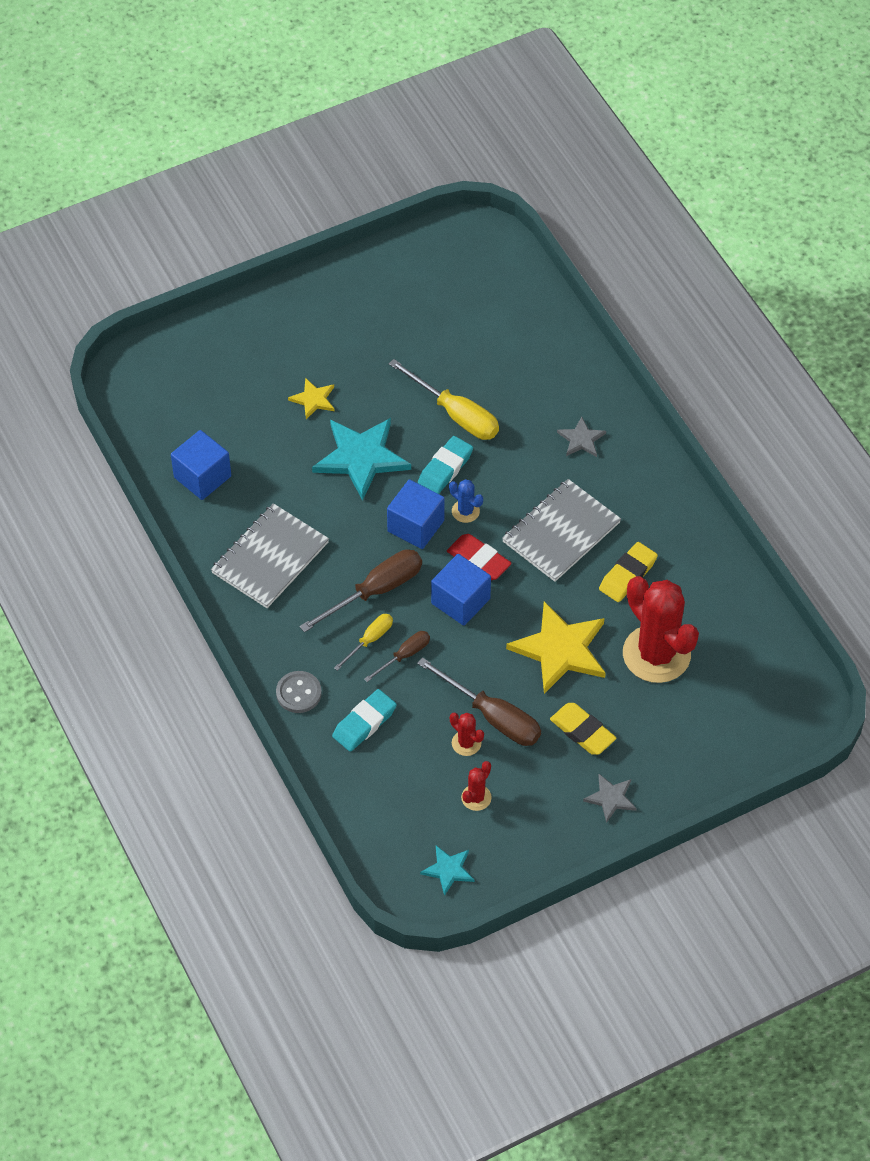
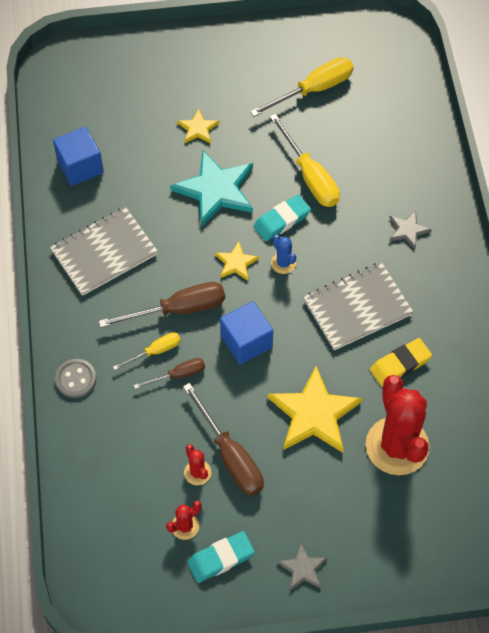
camera: 20 degrees right, 5 degrees up
(364, 723) = (119, 425): turquoise eraser -> turquoise eraser (220, 558)
(415, 526) = (236, 263): blue cube -> yellow star
(421, 322) = (313, 90): none -> yellow screwdriver
(448, 870) = (133, 586): turquoise star -> none
(478, 560) = (276, 310): red eraser -> none
(582, 731) = (303, 496): yellow eraser -> none

